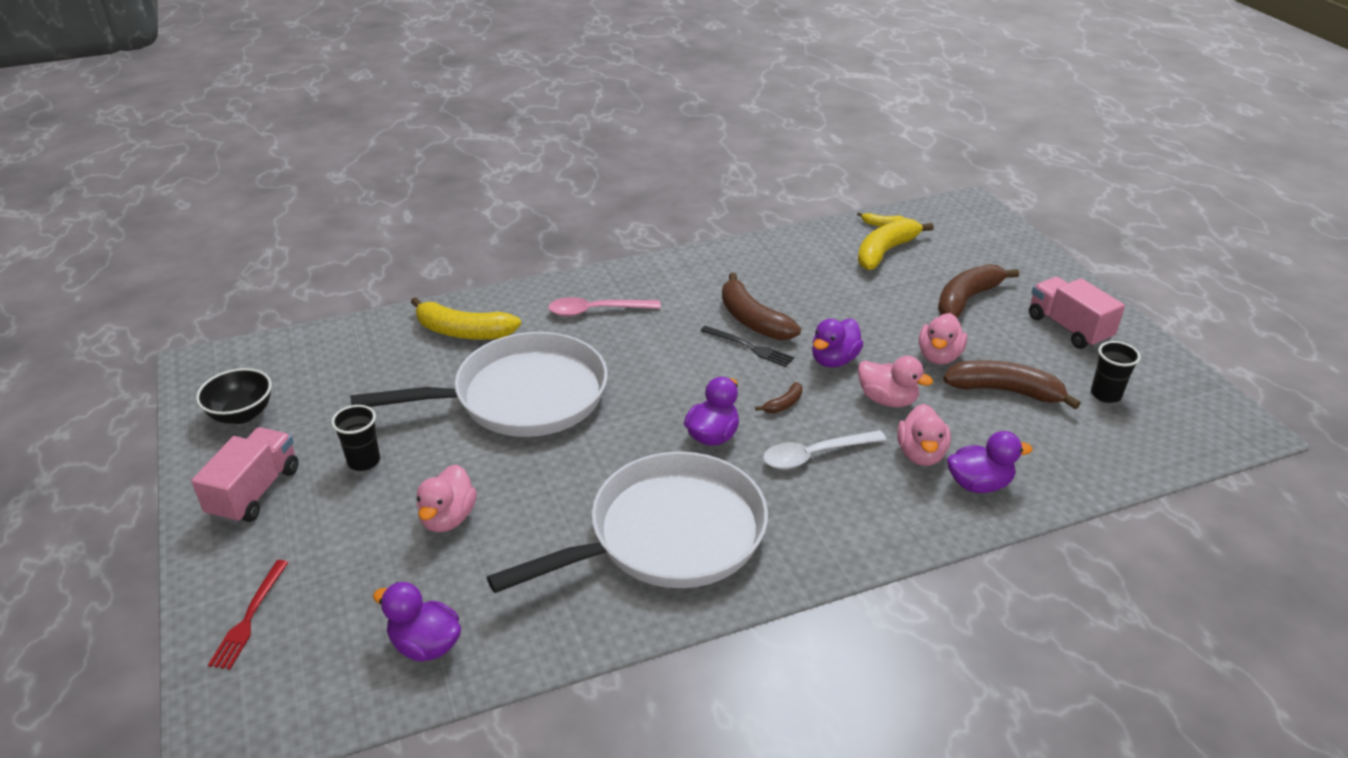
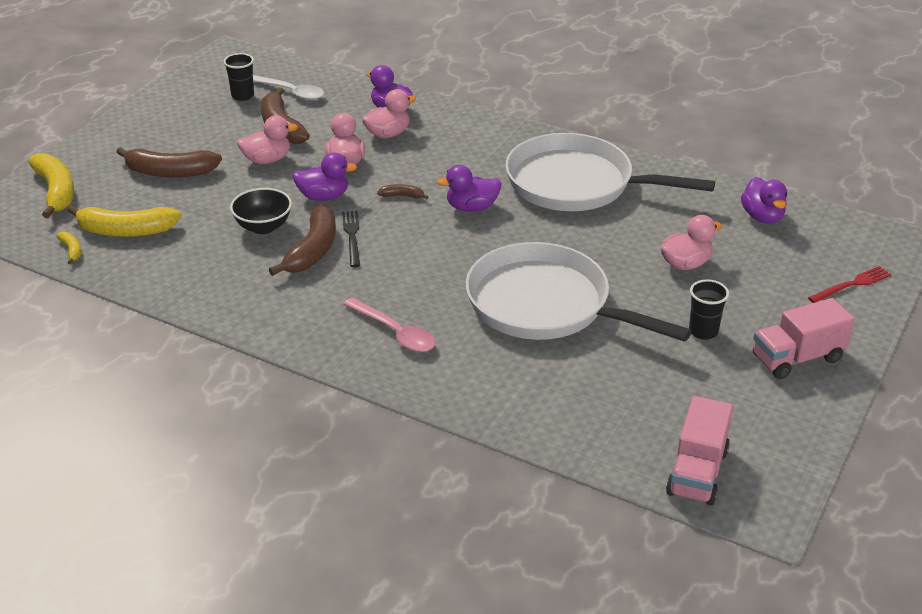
camera: 130 degrees left, 0 degrees up
(242, 414) = (763, 430): black bowl -> black bowl (263, 227)
(464, 332) = (515, 386): yellow banana -> yellow banana (56, 191)
(815, 455) = (438, 166): white spoon -> white spoon (290, 92)
(1068, 328) = (169, 125): pink truck -> pink truck (697, 472)

